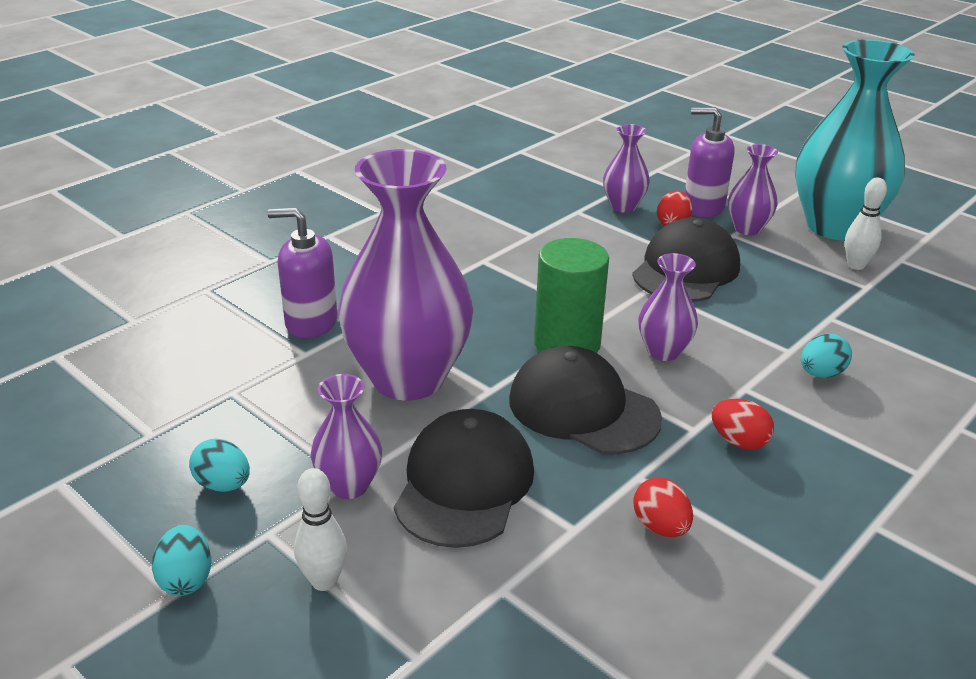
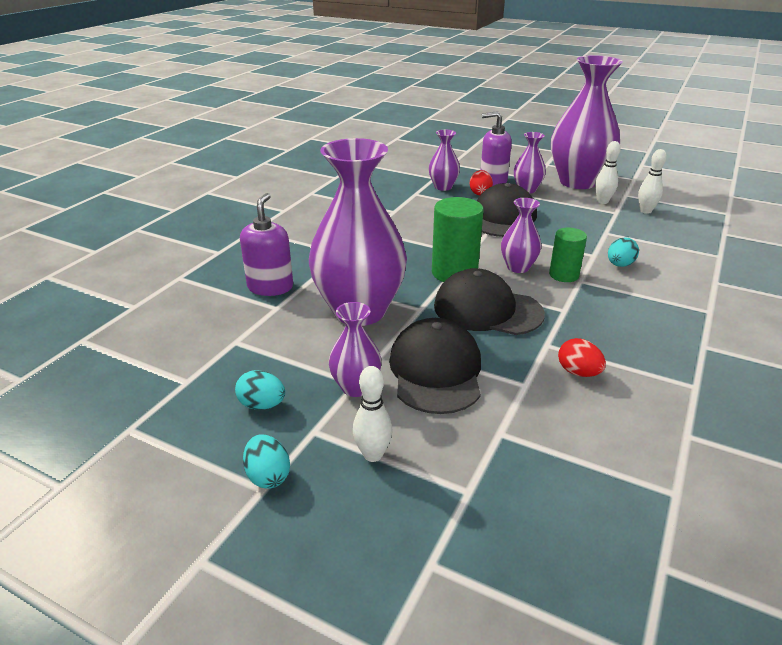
camera: 15 degrees left, 0 degrees up
(311, 323) = (270, 287): purple soap dispenser -> purple soap dispenser turned 105 degrees clockwise
(725, 375) = (564, 275): none -> green cylinder
(739, 441) = (595, 312): red egg -> none
(835, 227) = (577, 182): turquoise vase -> purple vase
(916, 291) = (645, 211): none -> white bowling pin

